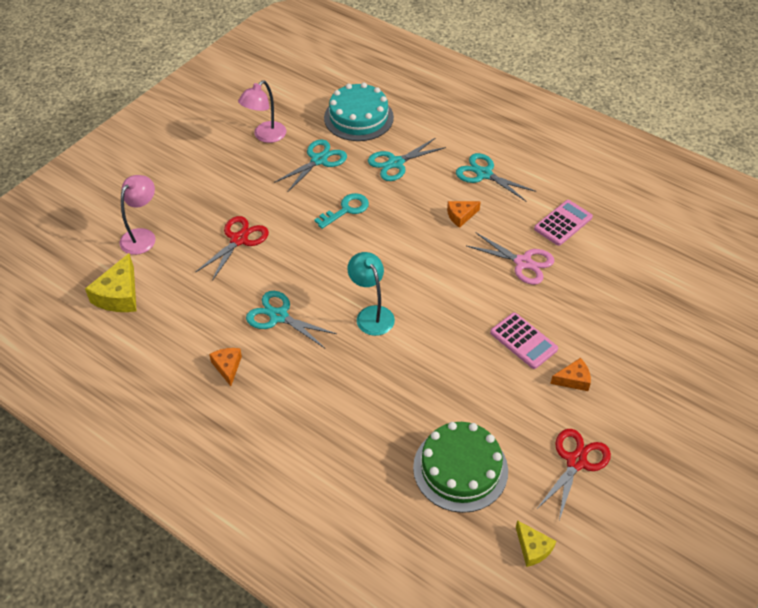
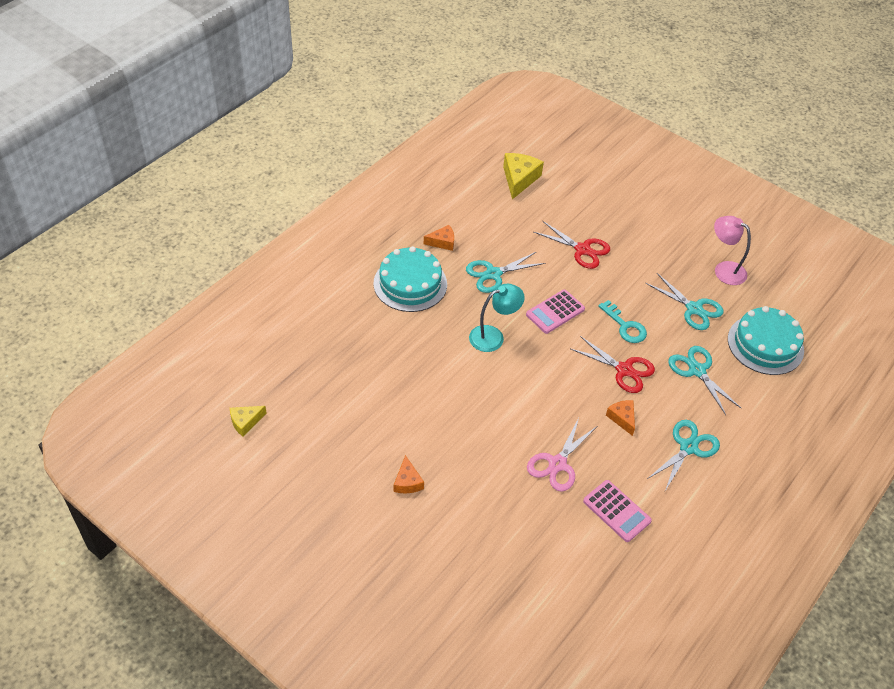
camera: 90 degrees right, 0 degrees up
(119, 295) = (519, 179): yellow cheese -> yellow cheese turned 90 degrees clockwise
(142, 236) = (584, 190): pink lamp -> none
(279, 316) = (493, 274): turquoise scissors -> turquoise scissors turned 150 degrees counterclockwise
(298, 396) = (410, 283): none -> turquoise cake
(460, 469) = (326, 383): green cake -> none
(523, 341) = (456, 448): pink calculator -> pink calculator (555, 312)
(576, 461) = (319, 467): red scissors -> red scissors (624, 370)

